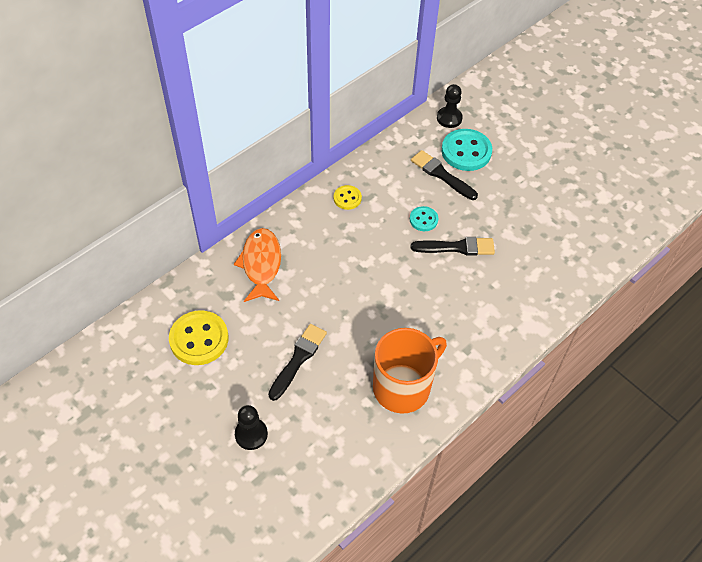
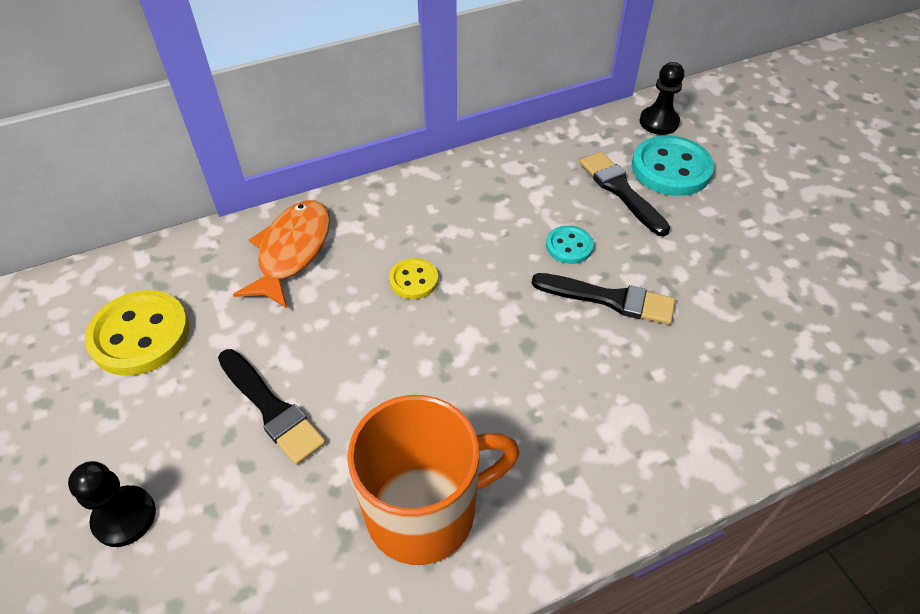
camera: 20 degrees right, 5 degrees down
(298, 359) = (271, 408): black brush -> black brush turned 90 degrees clockwise
(347, 198) = (463, 192): yellow button -> yellow button (414, 280)

